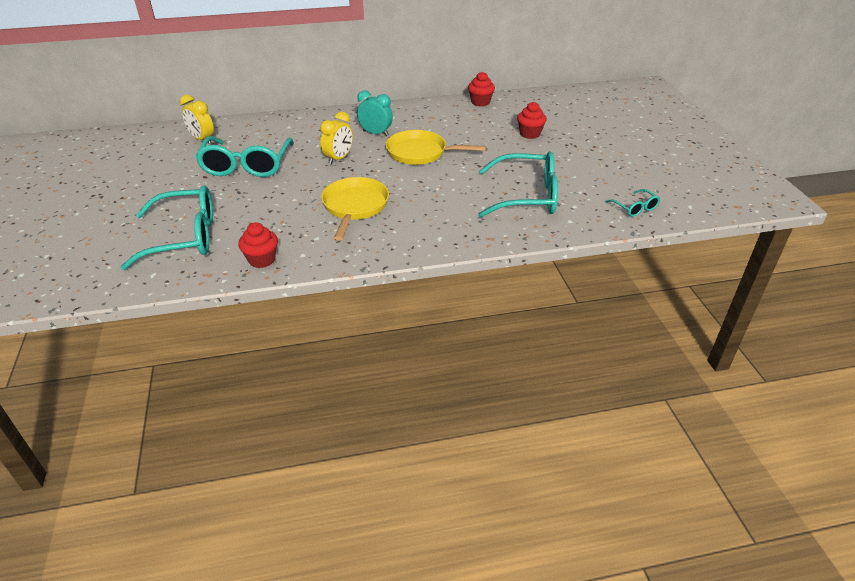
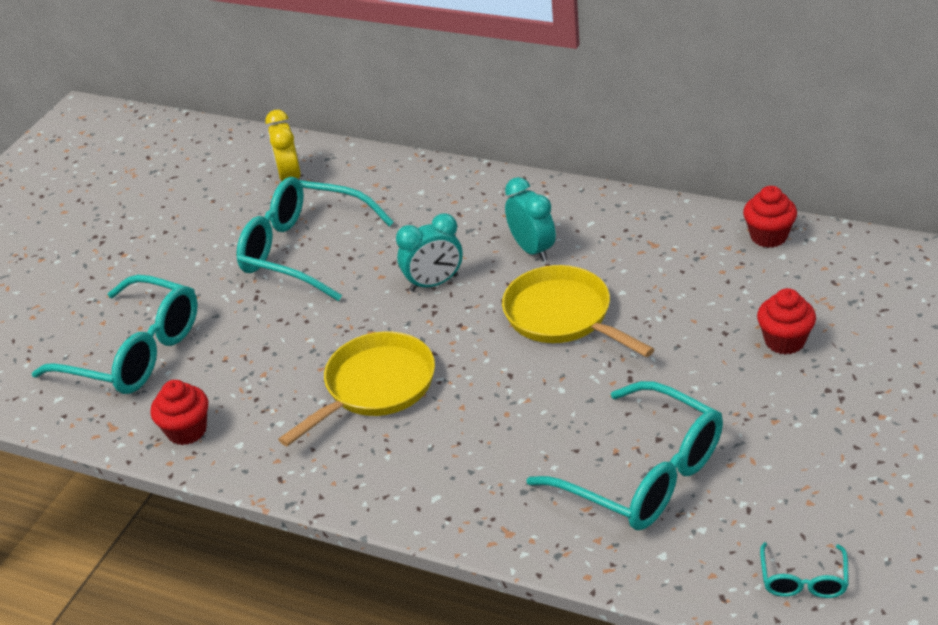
camera: 40 degrees right, 0 degrees up
(246, 165) = (304, 250): turquoise glasses -> turquoise glasses turned 75 degrees clockwise
(338, 159) = (434, 283): yellow clock -> turquoise clock

